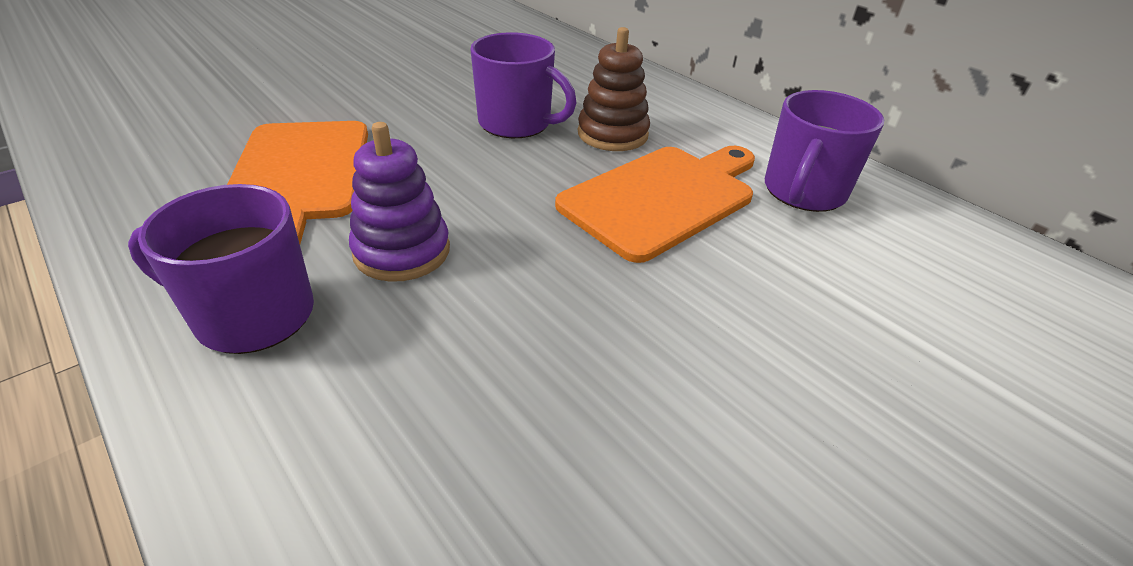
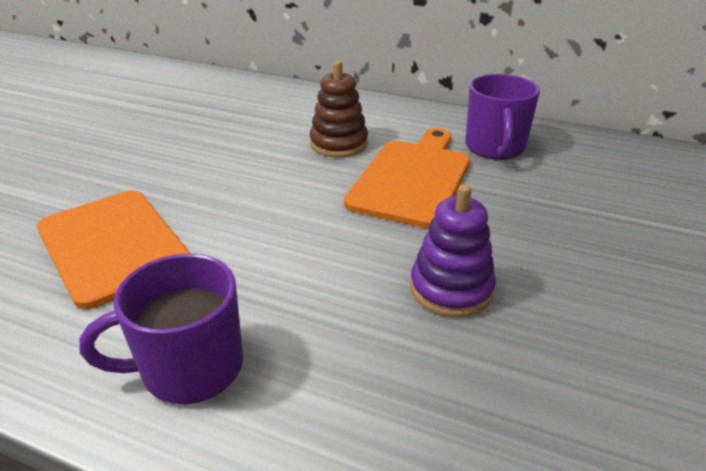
camera: 25 degrees left, 5 degrees down
(402, 251) = (263, 278): purple stacking toy -> purple stacking toy (451, 289)
(517, 123) = (260, 156): purple mug -> none

